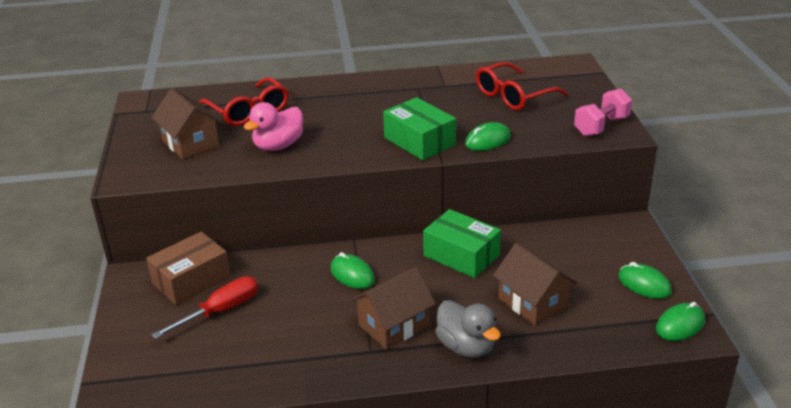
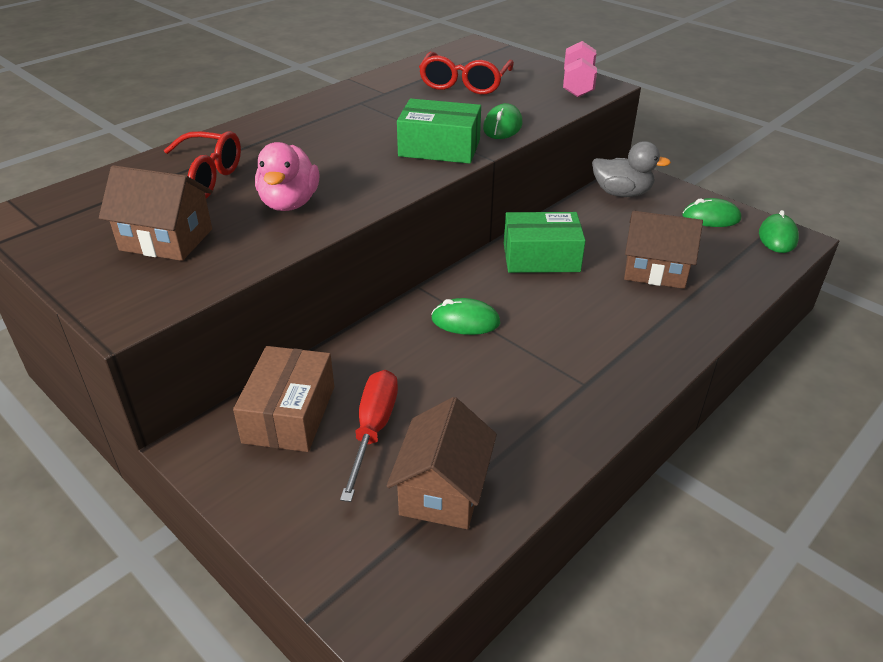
camera: 40 degrees left, 5 degrees up
(394, 325) = (572, 349): brown house -> brown house (443, 490)
(466, 347) = (659, 335): grey duck -> grey duck (621, 193)

